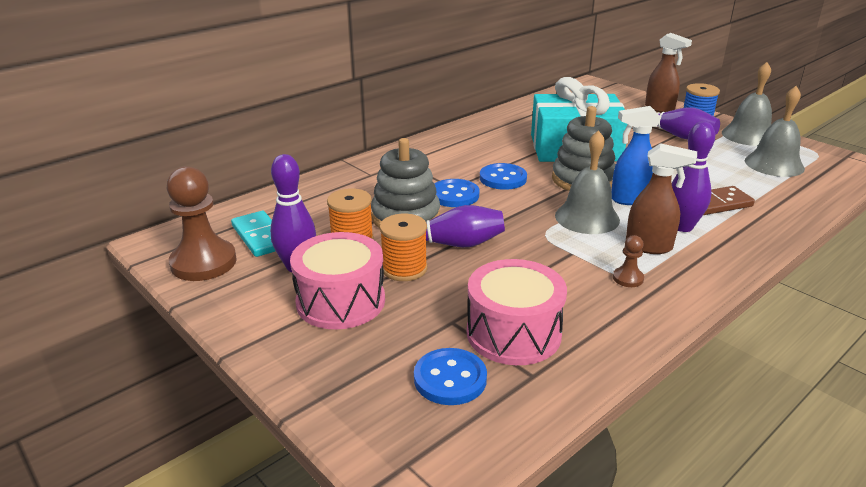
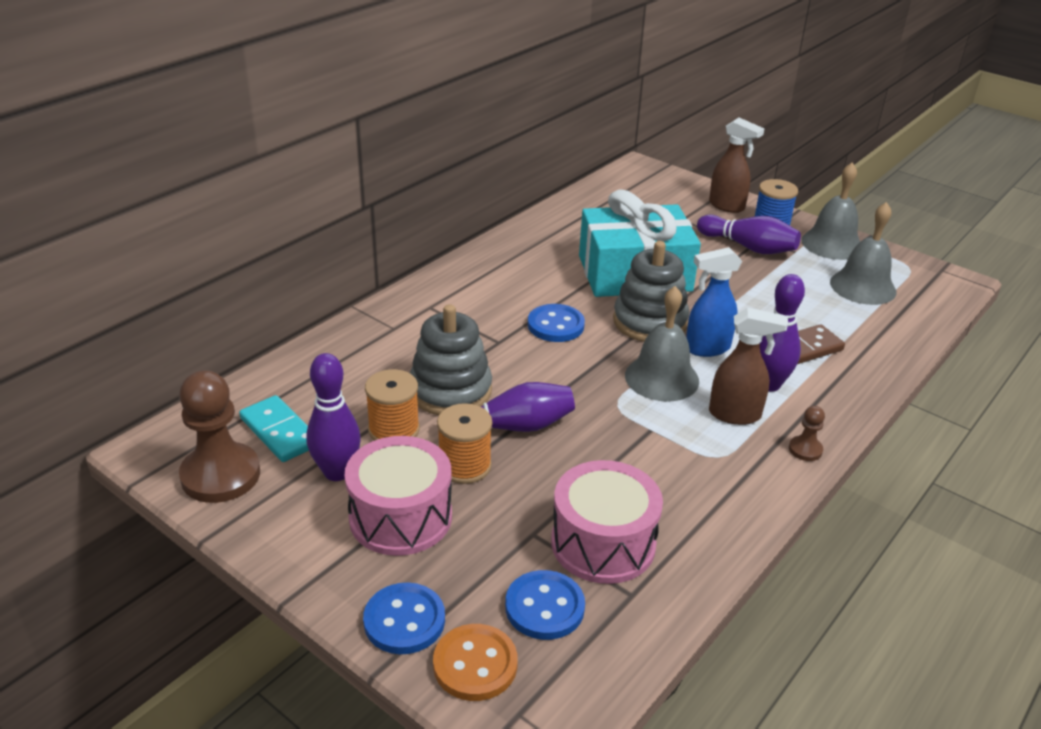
camera: 10 degrees left, 5 degrees up
(376, 419) = (475, 664): none -> orange button
(454, 195) = (502, 354): blue button -> blue button (404, 620)
(628, 278) = (716, 460): brown pawn -> brown pawn (805, 449)

